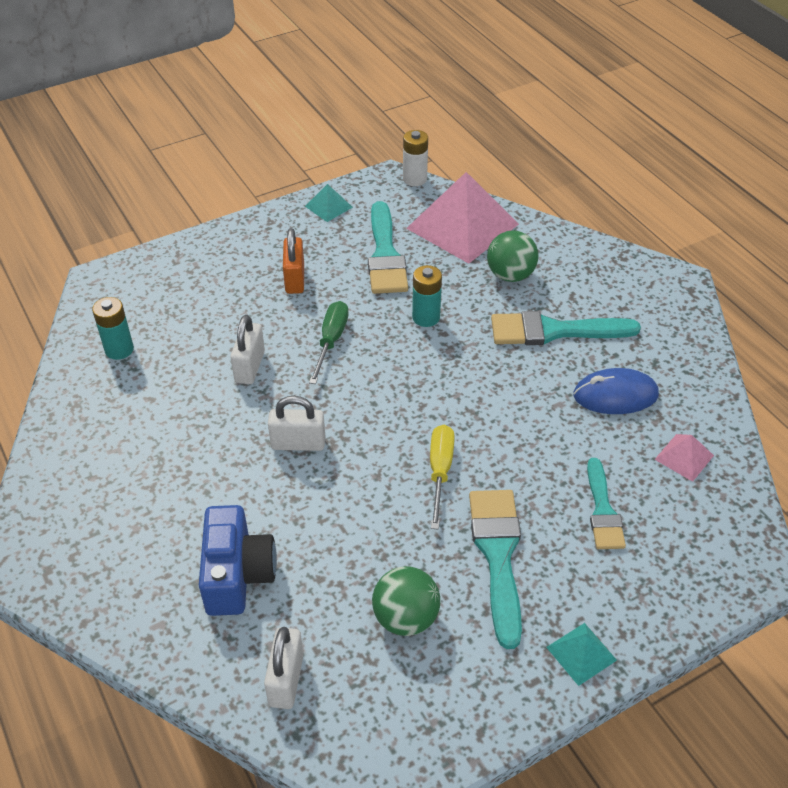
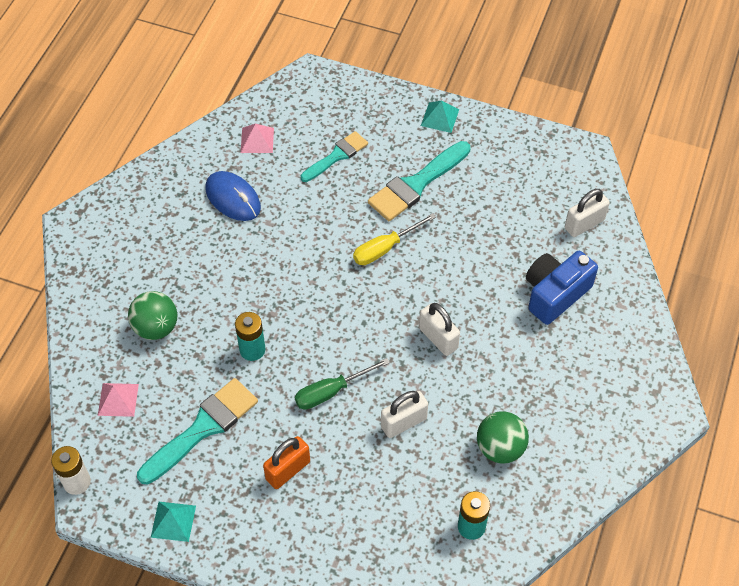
camera: 130 degrees left, 10 degrees up
(405, 618) = (497, 199): green ball -> green ball (500, 448)
(462, 226) = (118, 399): pink pyramid -> pink pyramid, size x0.44
(554, 331) = (198, 264): turquoise brush -> none

